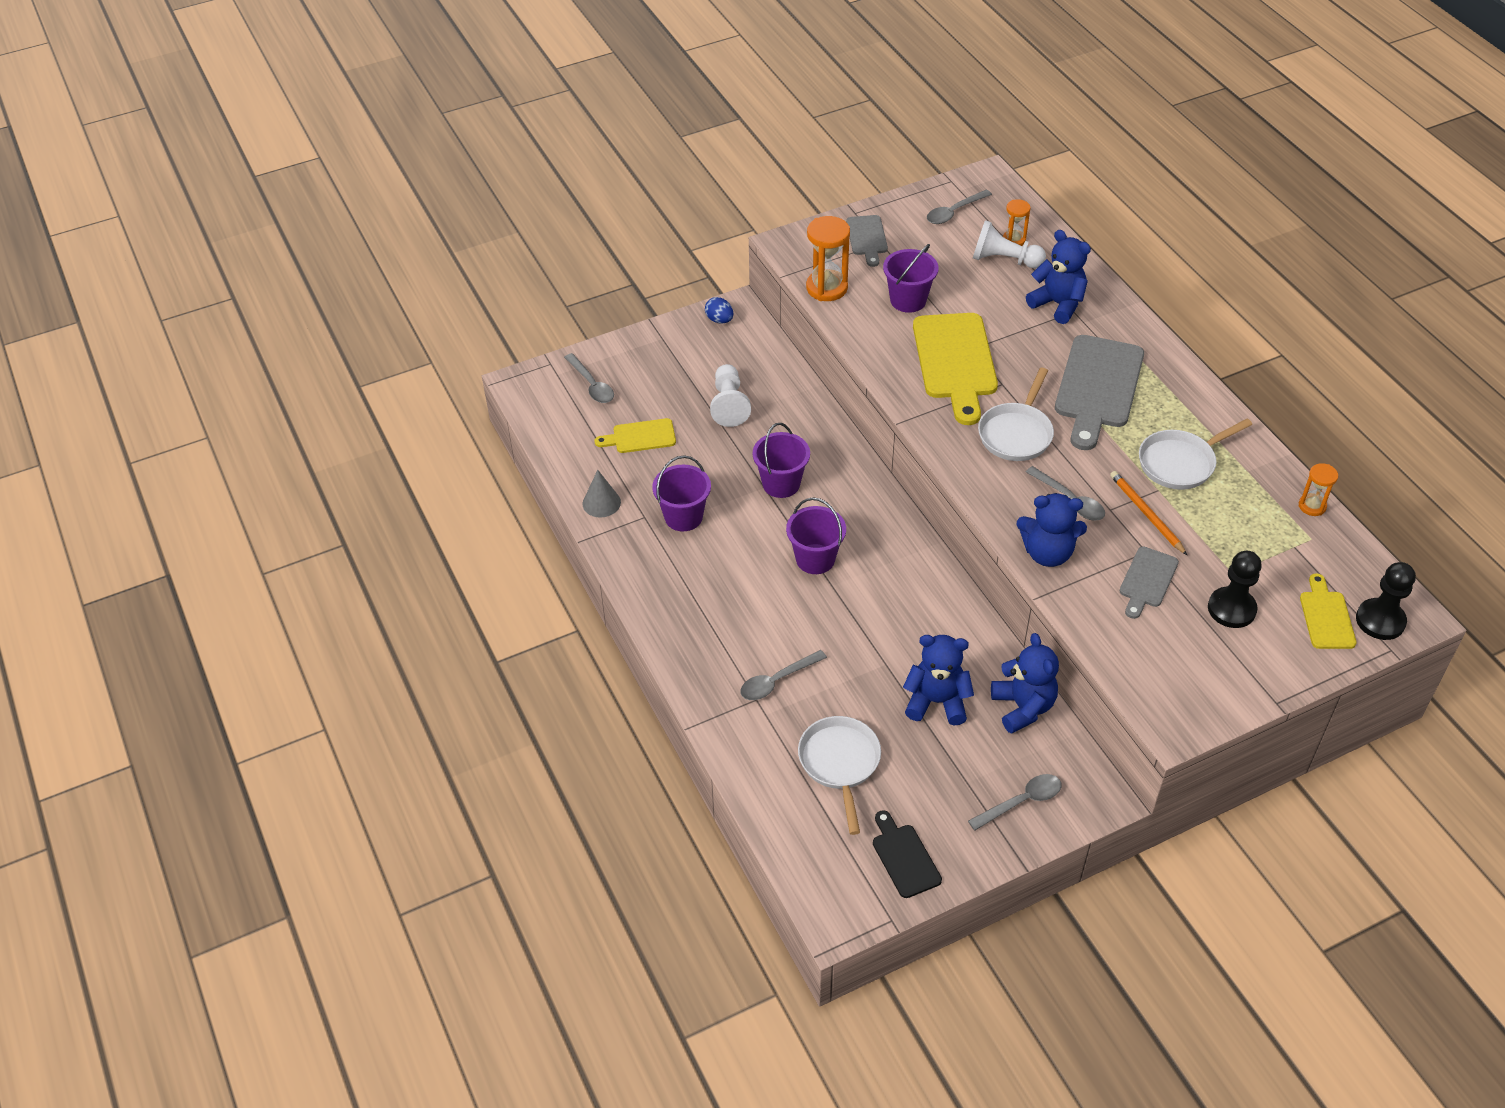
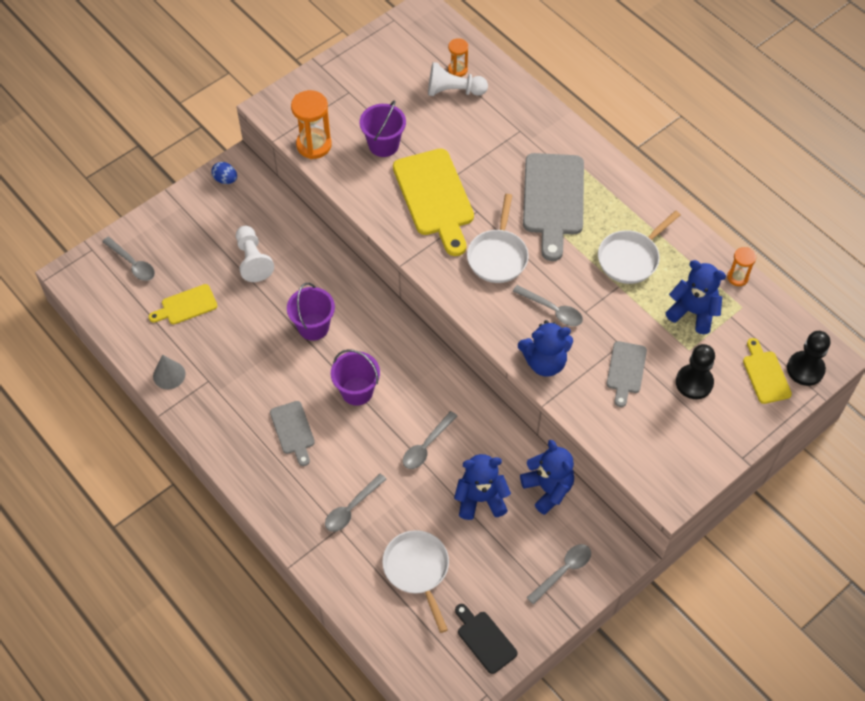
camera: 15 degrees left, 10 degrees up
(683, 517) = (240, 374): purple bucket -> none
(867, 238) = (336, 89): grey cutting board -> grey cutting board (293, 430)
(954, 212) = (403, 51): grey spoon -> grey spoon (426, 446)
(1058, 304) = (506, 126): blue teddy bear -> blue teddy bear (693, 312)
(1146, 514) = (613, 310): orange pencil -> none

